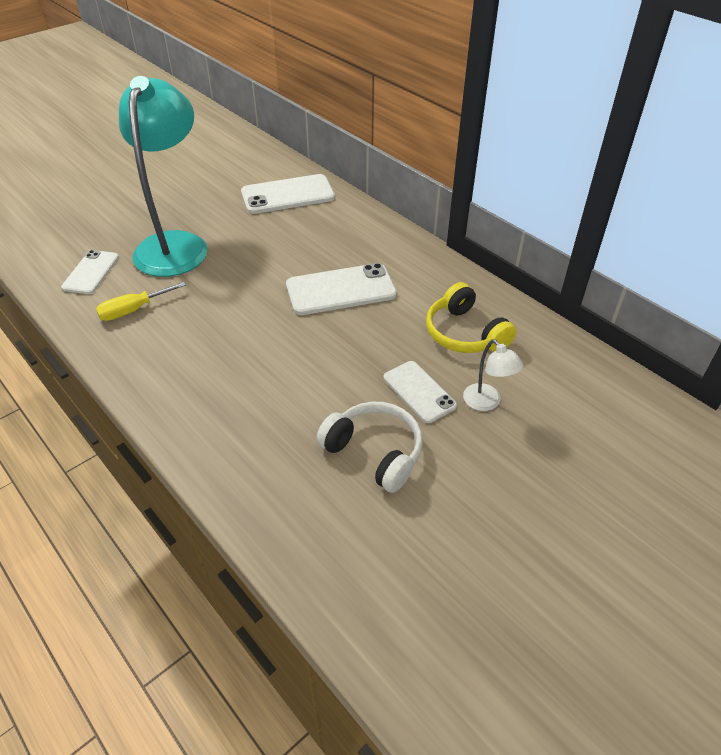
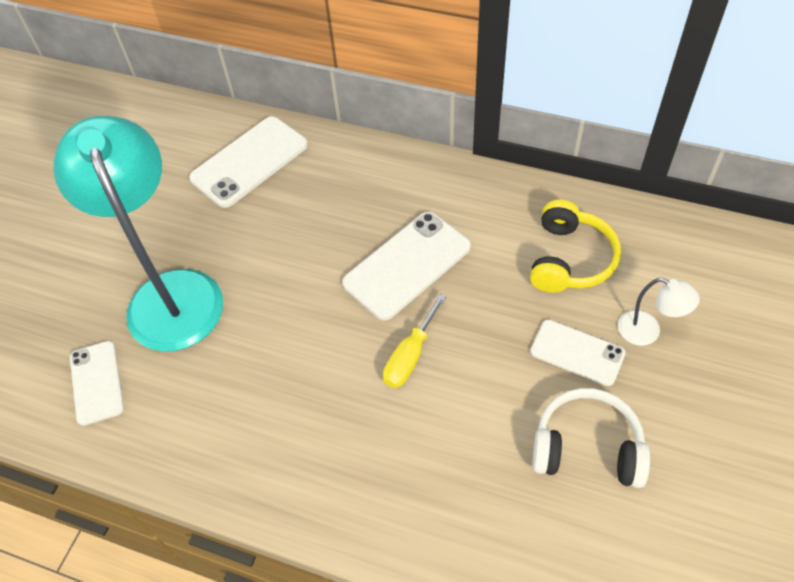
camera: 25 degrees left, 10 degrees up
(133, 310) = (194, 409): yellow screwdriver -> yellow screwdriver (410, 356)
(464, 333) = (570, 259): yellow headphones -> yellow headphones turned 105 degrees counterclockwise

